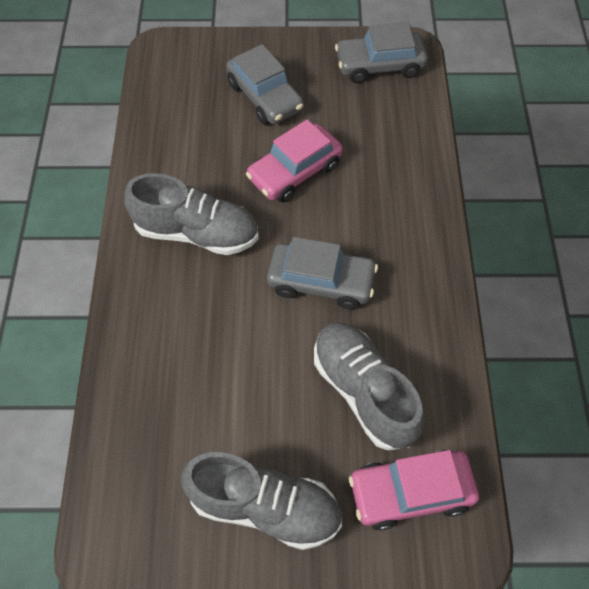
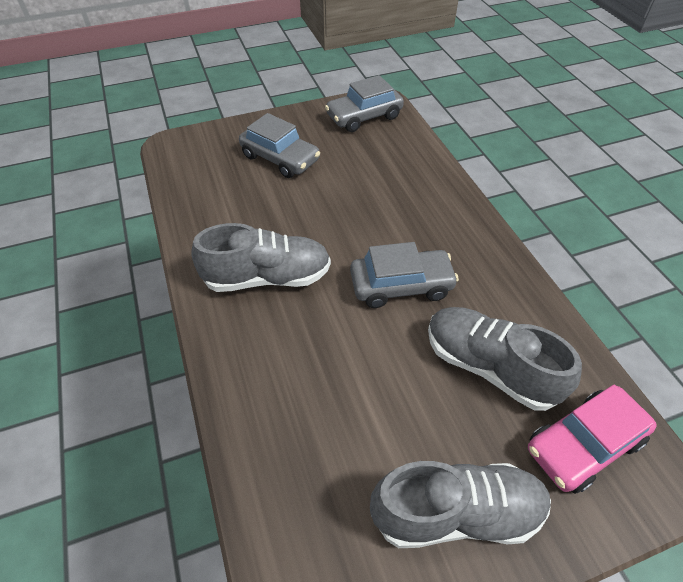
camera: 20 degrees left, 10 degrees down
(295, 171) = (333, 206): pink car -> none

